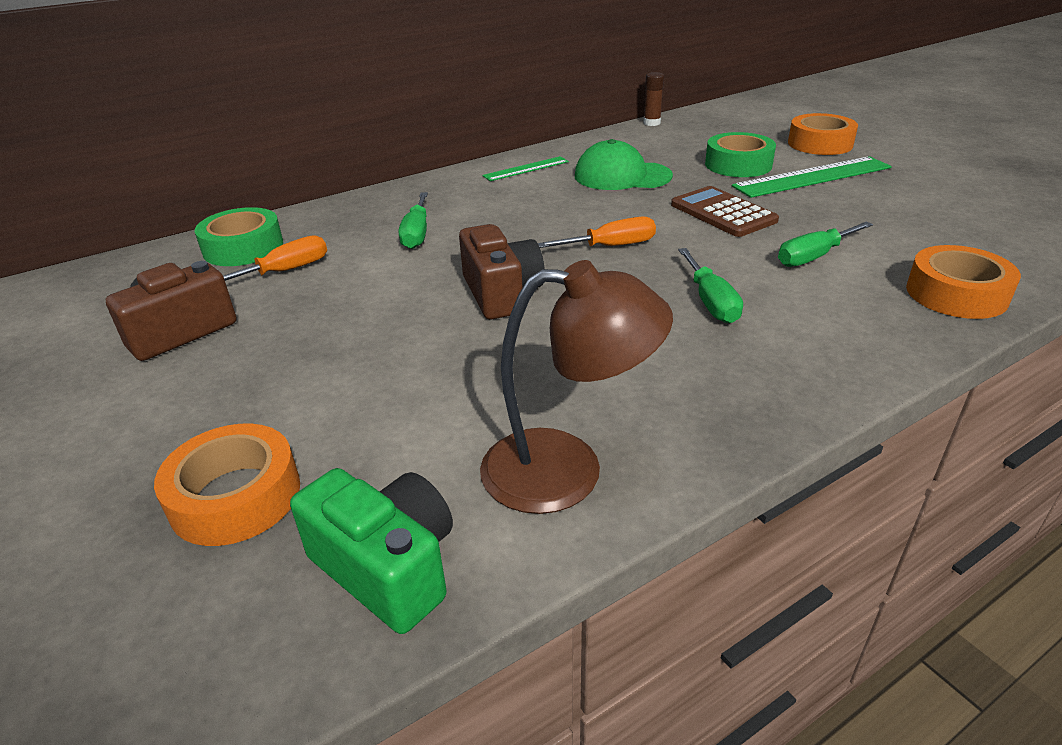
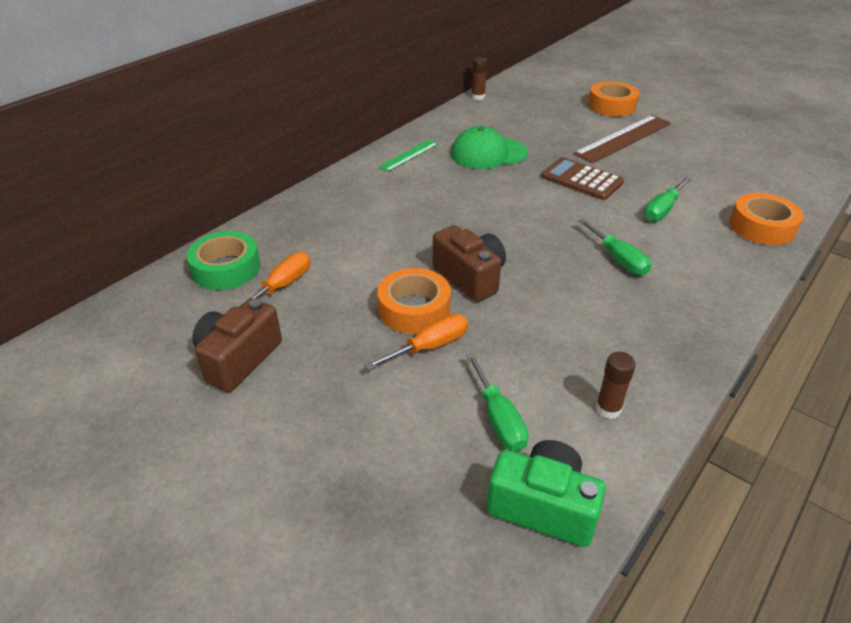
camera: 20 degrees left, 5 degrees up
(235, 496) = (400, 484): orange tape -> orange tape (414, 309)
(416, 234) = (365, 232): green screwdriver -> green screwdriver (498, 419)
(567, 470) = (608, 409): brown lamp -> brown glue stick
(611, 246) = (522, 222): orange screwdriver -> orange screwdriver (429, 347)
(738, 164) = (566, 132): green tape -> none
(812, 177) = (623, 138): green ruler -> brown ruler

